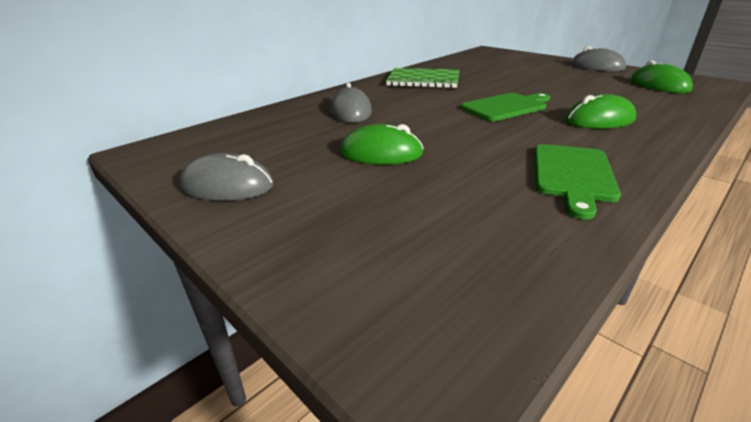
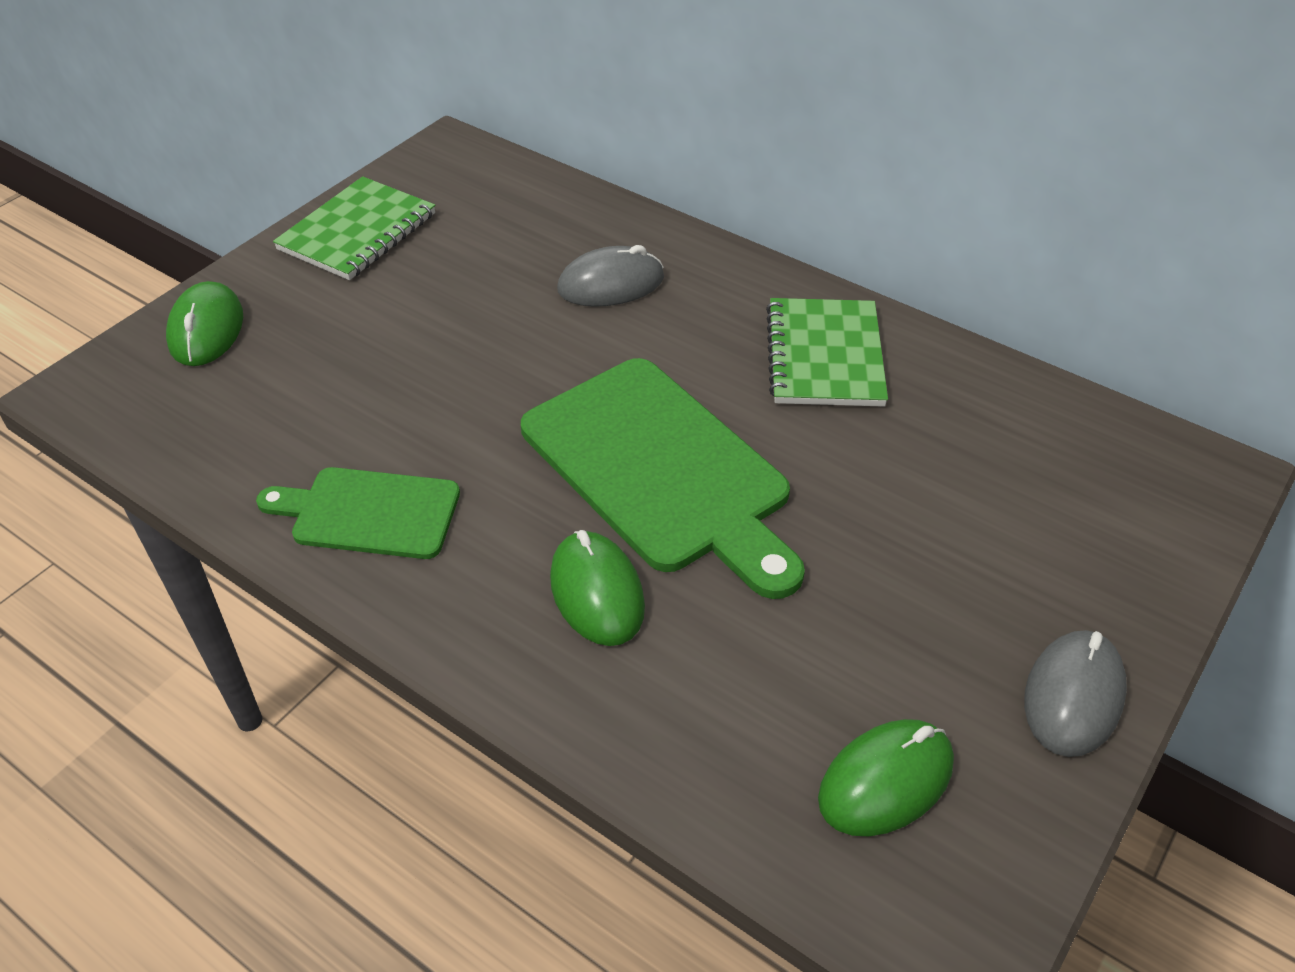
camera: 80 degrees right, 15 degrees up
(227, 186) = (357, 232): grey mouse -> green notebook
(381, 153) = (443, 332): green mouse -> green mouse (206, 330)
(506, 107) = (660, 470): green cutting board -> green cutting board, size x1.76

